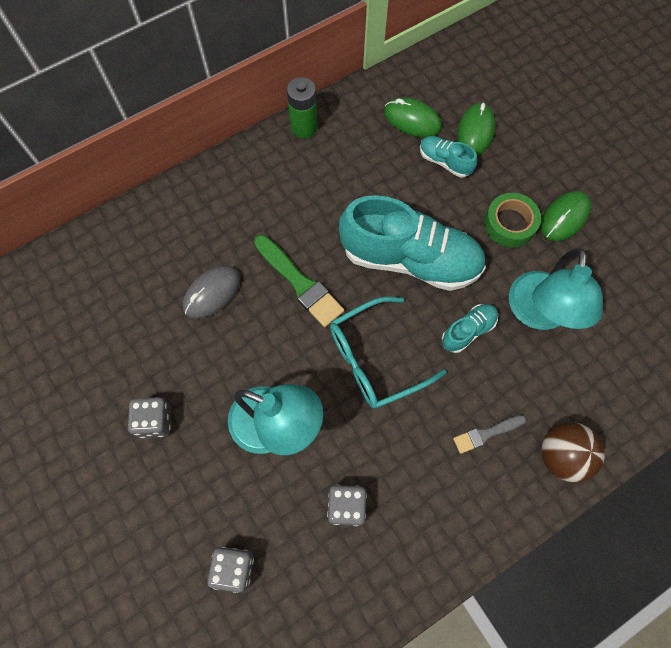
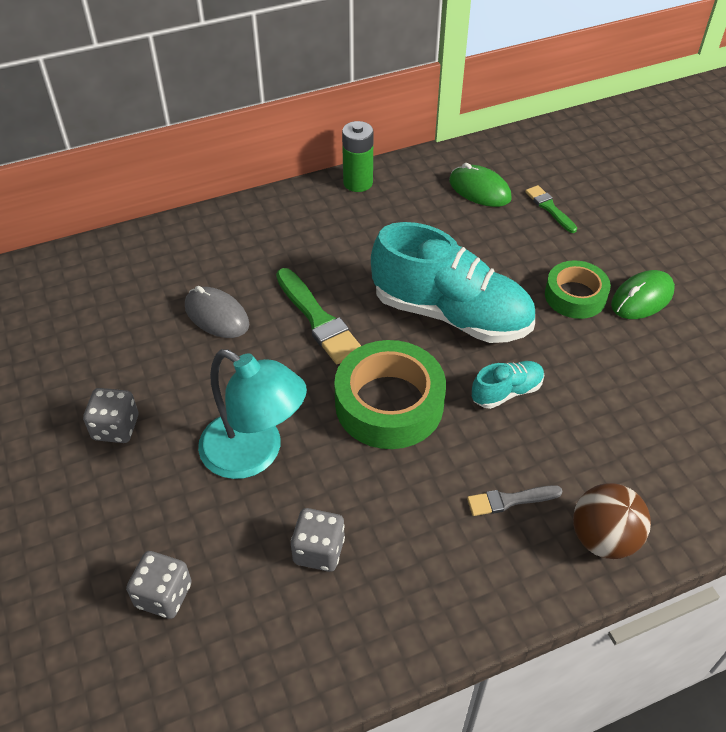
camera: 10 degrees right, 20 degrees down
(212, 293) = (217, 316): grey mouse -> grey mouse turned 75 degrees clockwise
(375, 359) = (389, 404): turquoise glasses -> green tape
(445, 162) = (509, 230): turquoise shoe -> none
(475, 131) = (549, 208): green mouse -> green brush
(538, 314) = (596, 387): turquoise lamp -> none

